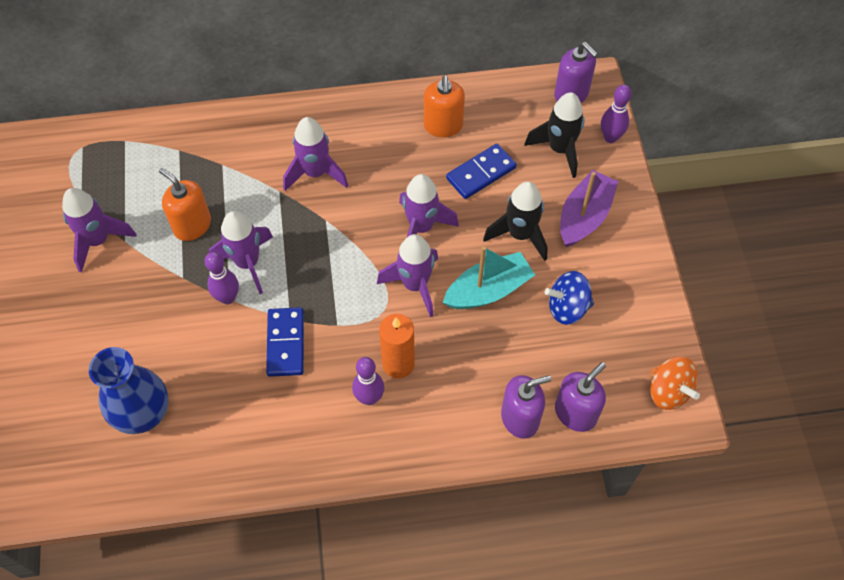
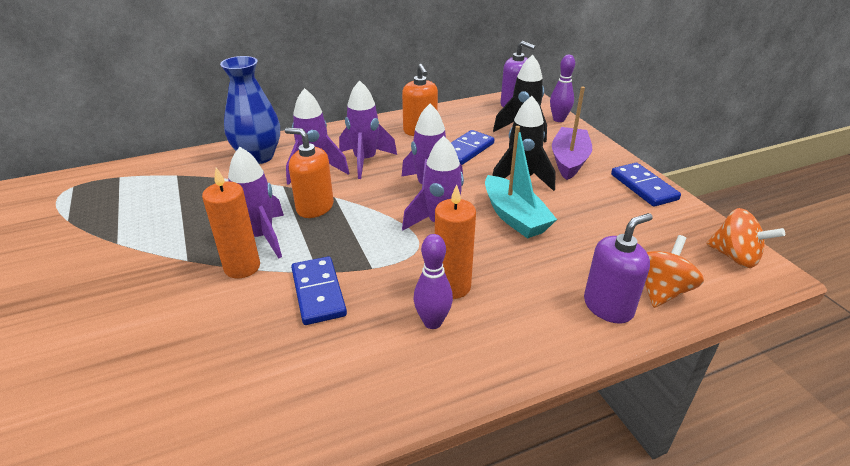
camera: 15 degrees left, 25 degrees down
(98, 241) = (85, 247): purple rocket -> purple rocket (365, 161)
(144, 414) = (141, 398): blue vase -> blue vase (258, 157)
(192, 225) = (195, 220): orange soap dispenser -> orange soap dispenser (315, 207)
(227, 298) = (242, 267): purple bowling pin -> orange candle
(488, 290) = (514, 217): turquoise boat -> turquoise boat turned 105 degrees clockwise
(567, 307) = (595, 216): blue spinning top -> none
(575, 413) = (661, 291): purple soap dispenser -> orange spinning top
(640, 276) = (643, 187): none -> blue domino

